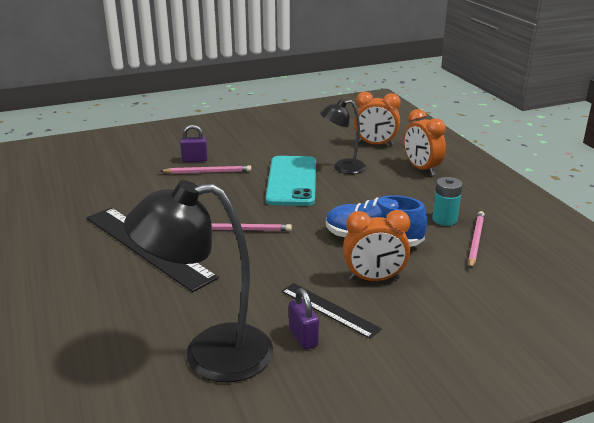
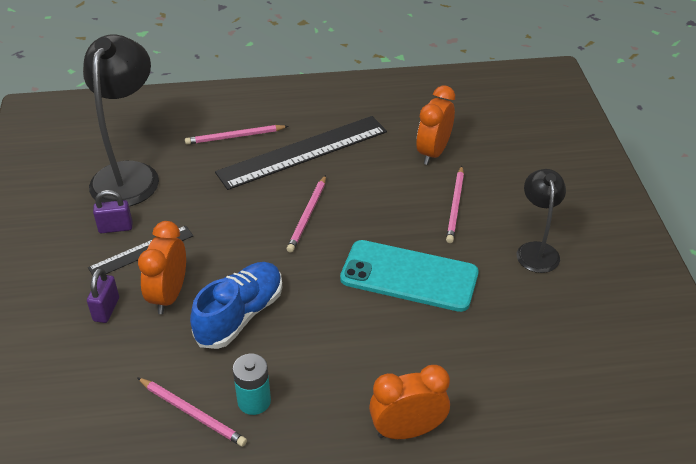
camera: 105 degrees right, 15 degrees up
(125, 292) = (235, 137): none -> pink pencil
(194, 160) = (493, 199): purple padlock -> purple padlock (106, 309)
(342, 168) = (435, 336): black lamp -> black lamp (536, 250)
(375, 144) = (511, 399): orange clock -> orange clock (433, 152)

